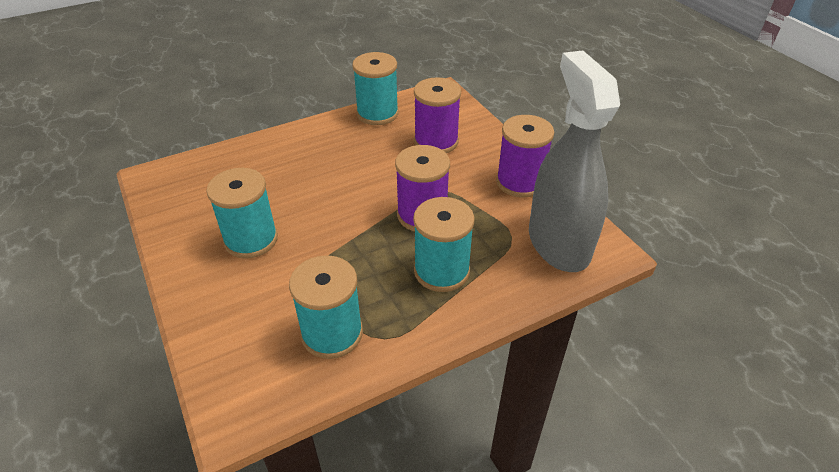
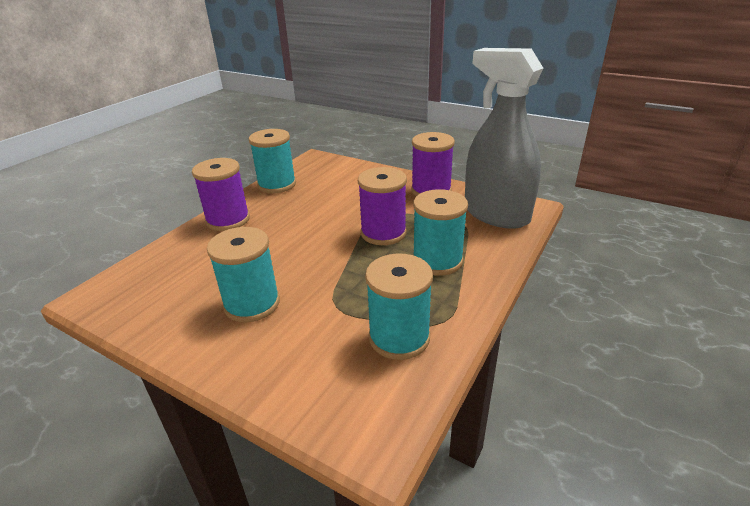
camera: 30 degrees left, 10 degrees down
(436, 142) = (343, 187): purple spool -> purple spool (228, 220)

